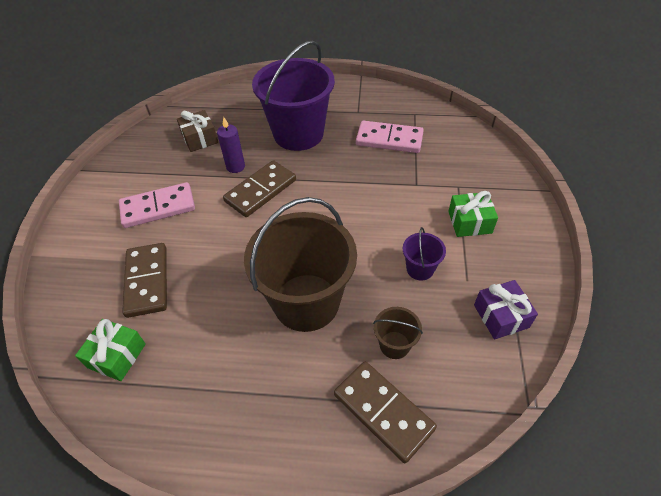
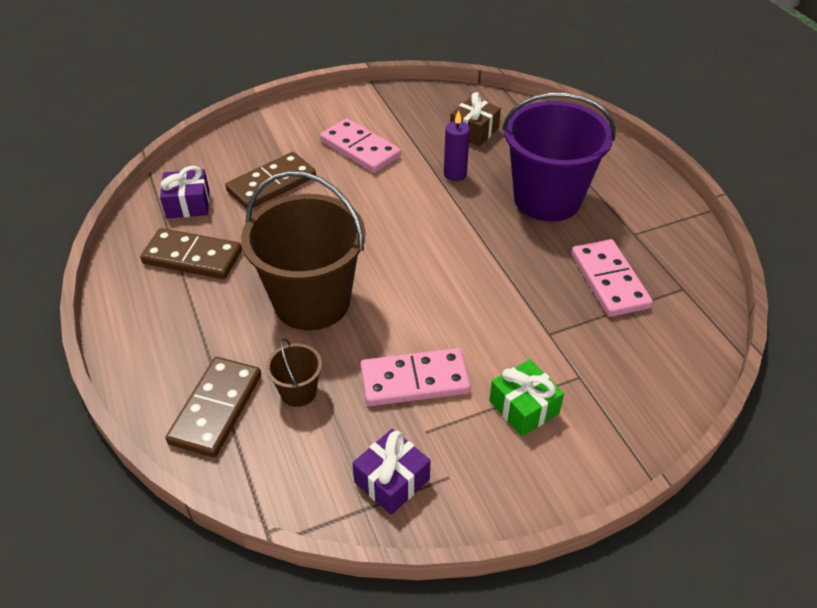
camera: 60 degrees right, 5 degrees down
(117, 356) = (188, 204): green gift -> purple gift
(260, 191) = (435, 207): brown domino -> brown domino (192, 257)
(420, 269) = (414, 380): purple bucket -> pink domino

